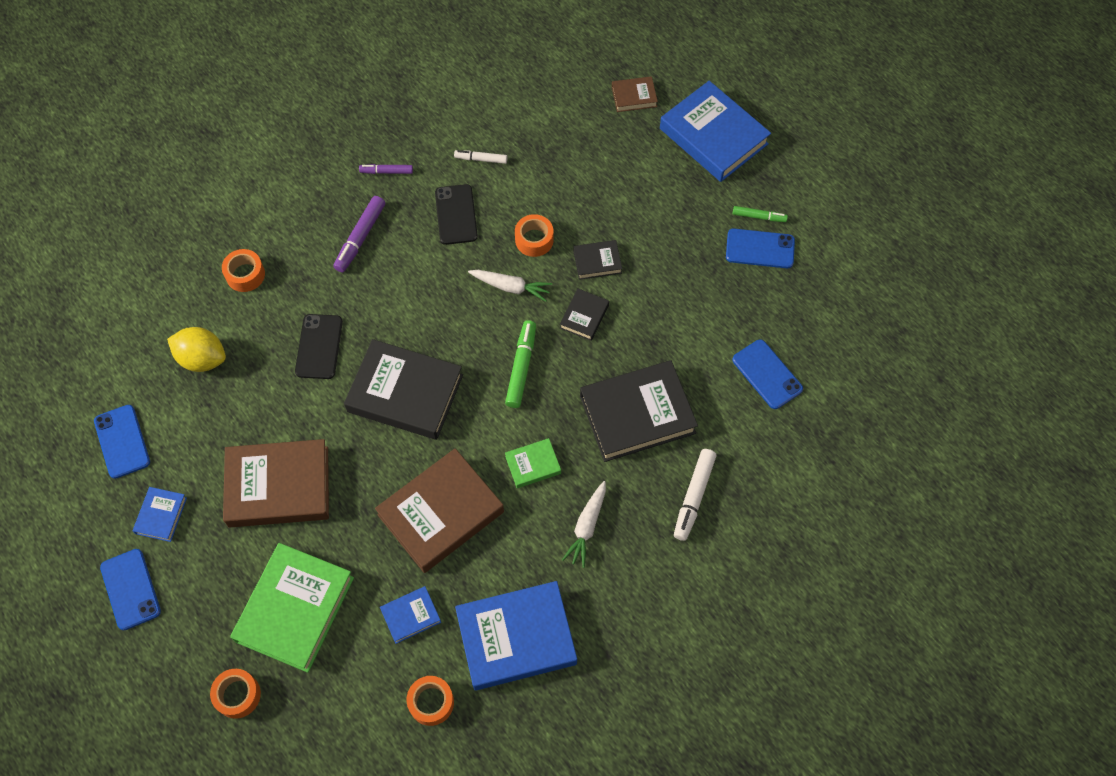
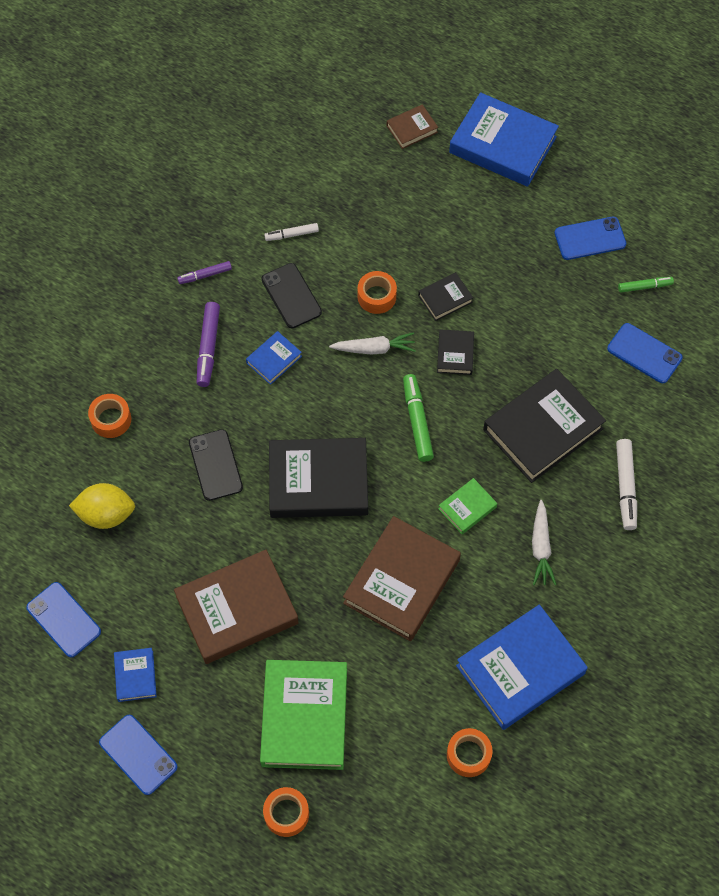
camera: 20 degrees left, 0 degrees up
(411, 616) = (415, 684): blue book -> blue book (274, 360)
(759, 217) = (576, 208): green marker -> green marker (644, 286)

